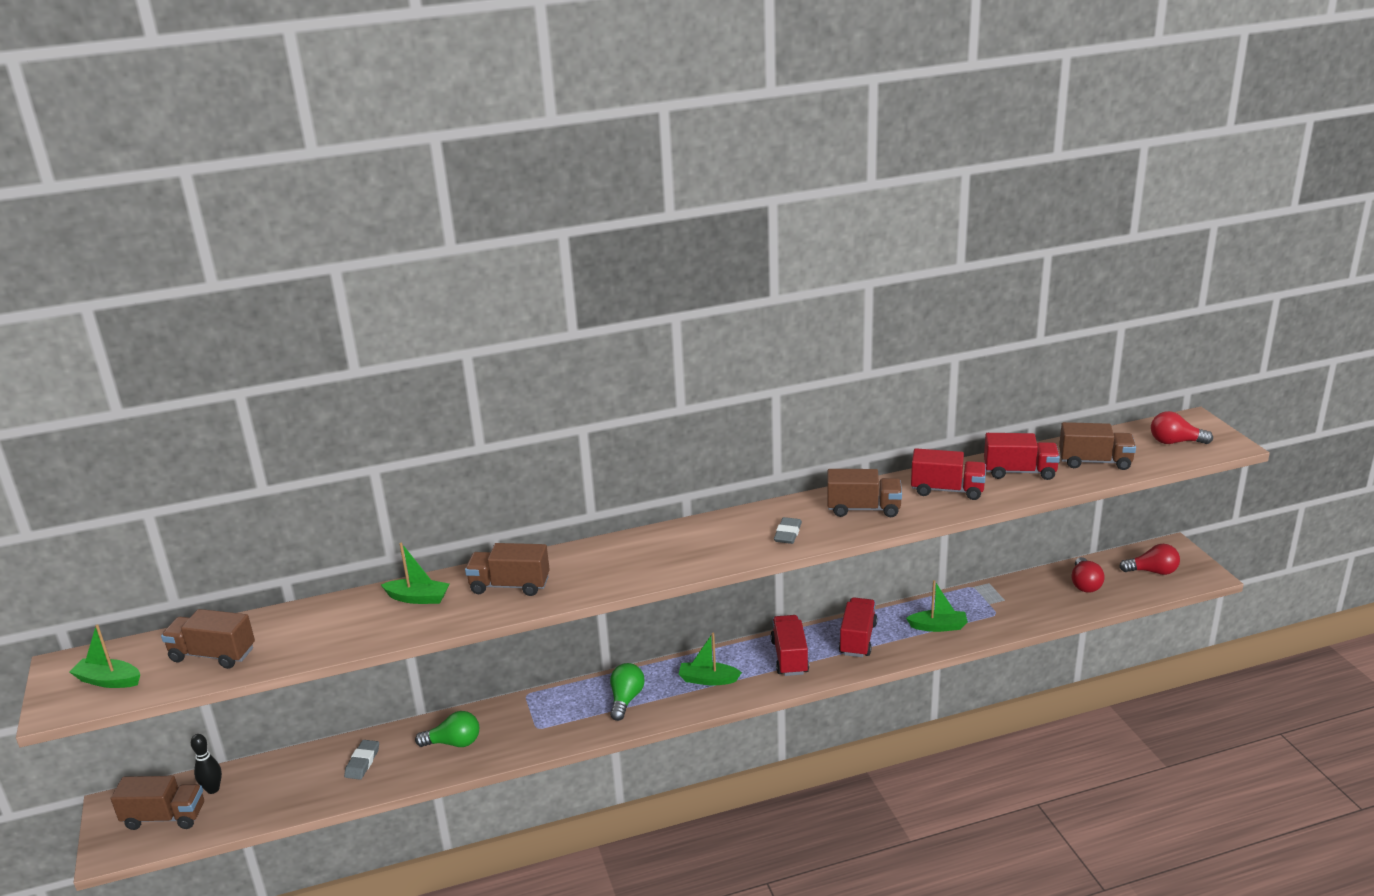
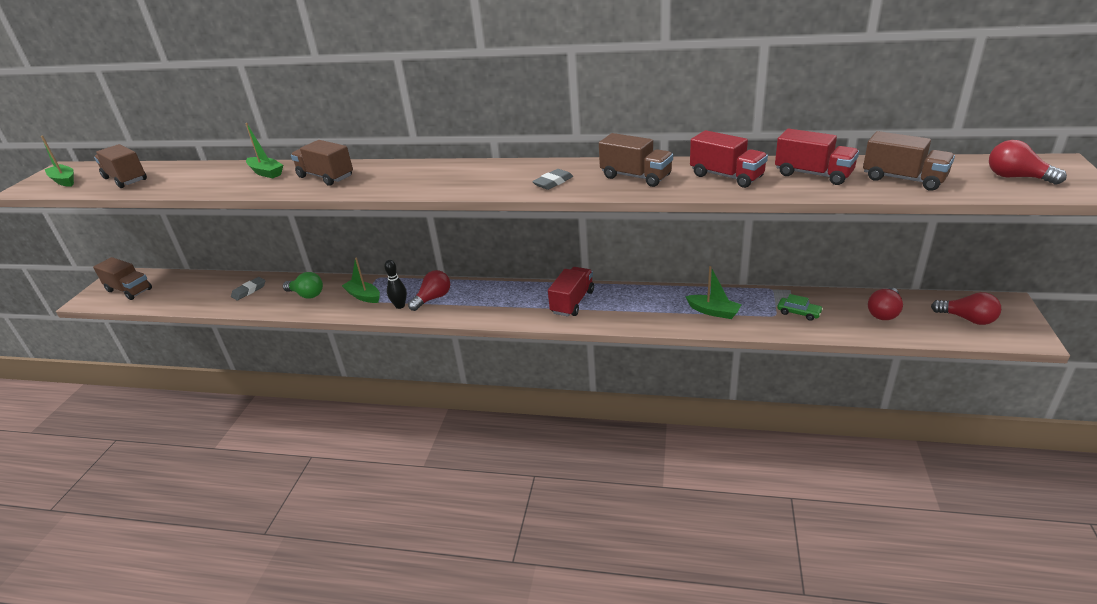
camera: 30 degrees right, 5 degrees up
(213, 789) = (166, 282): black bowling pin -> black bowling pin (400, 306)
(626, 699) = (433, 298): green light bulb -> red light bulb
(708, 679) = (499, 301): green boat -> green boat (363, 296)
(857, 639) = (637, 303): red truck -> none
(1014, 605) = (798, 313): none -> green car

